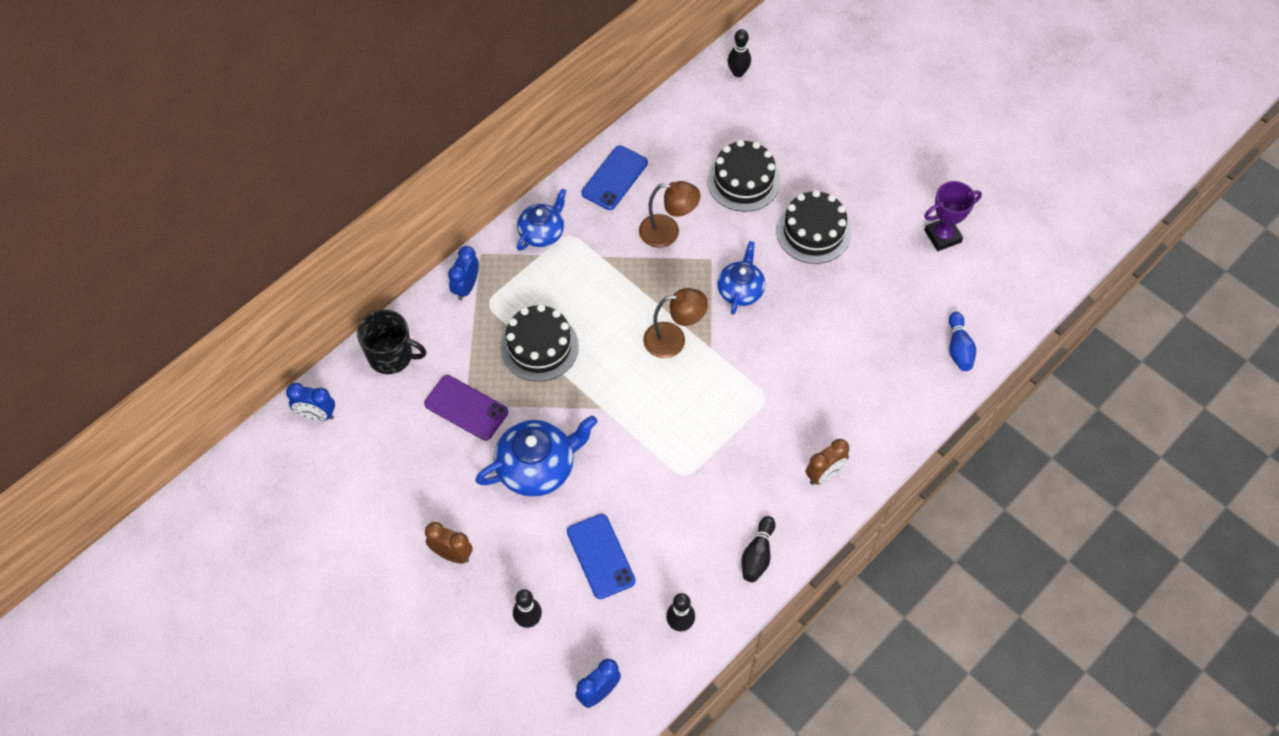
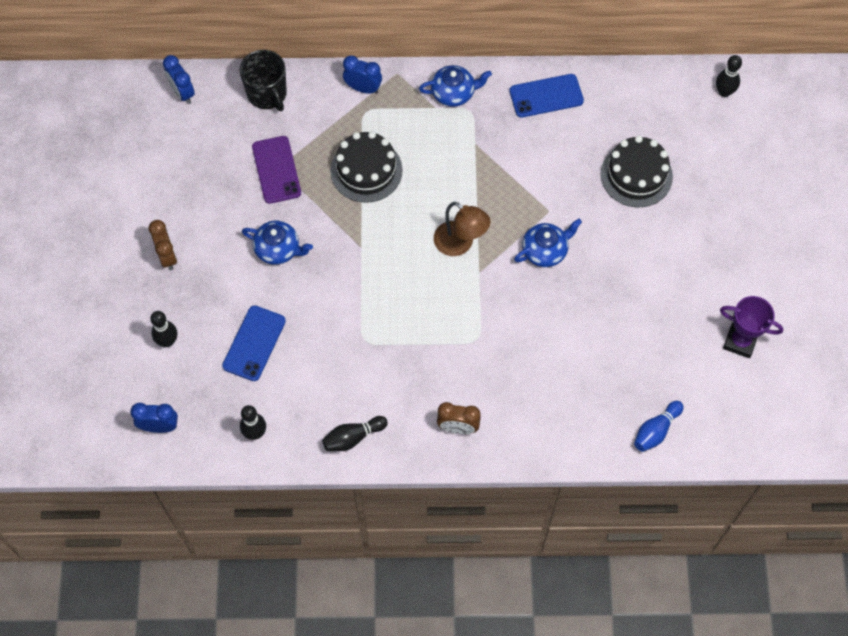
camera: 45 degrees right, 5 degrees up
(466, 287) = (363, 88): blue clock -> blue clock turned 45 degrees clockwise
(537, 467) = (278, 249): blue teapot -> blue teapot, size x0.64
(668, 232) = (540, 166): brown lamp -> none
(813, 232) = (645, 255): black cake -> none

